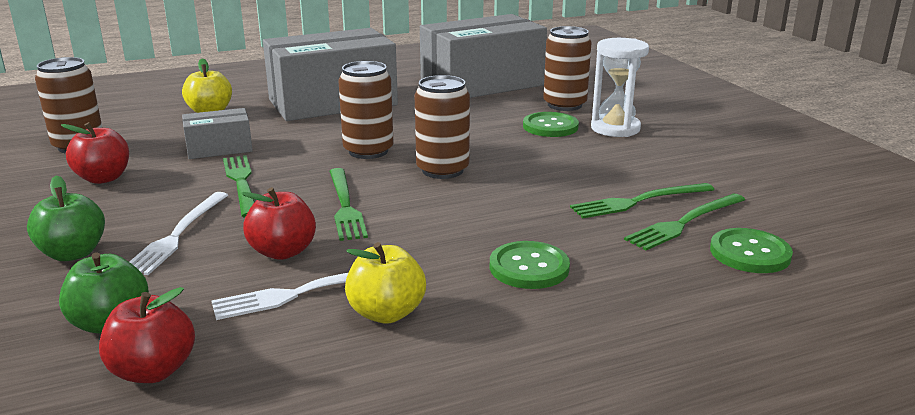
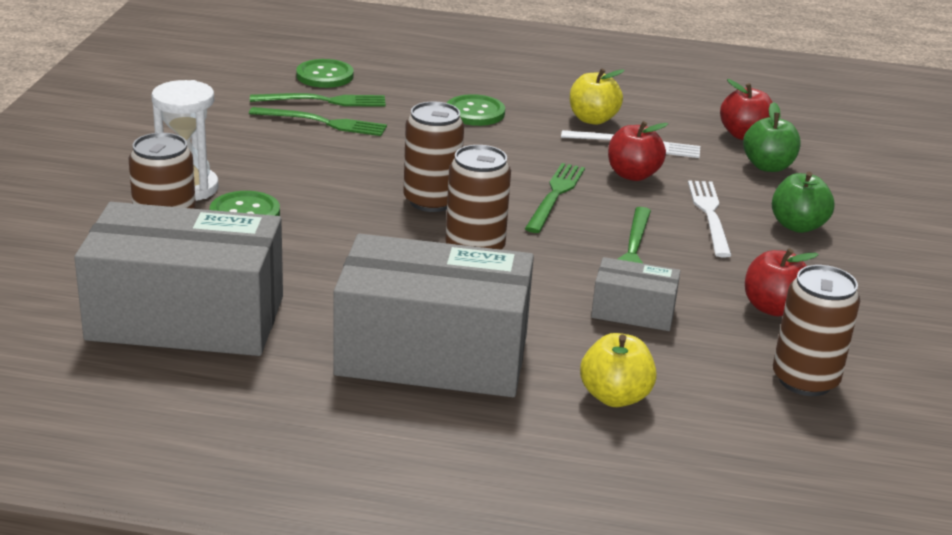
camera: 150 degrees left, 5 degrees up
(177, 235) = (709, 215): white fork -> white fork turned 45 degrees counterclockwise

